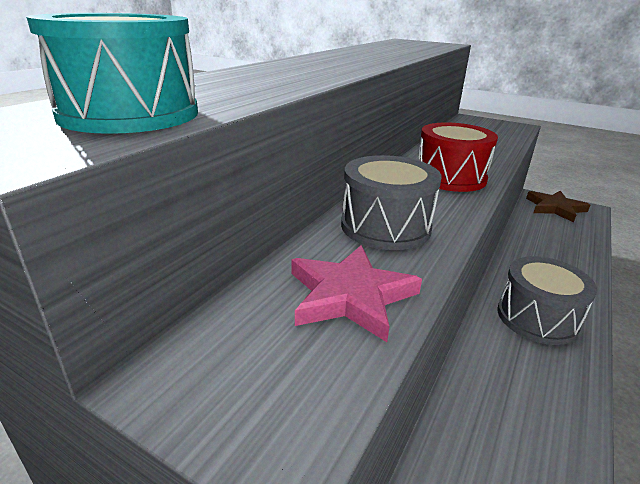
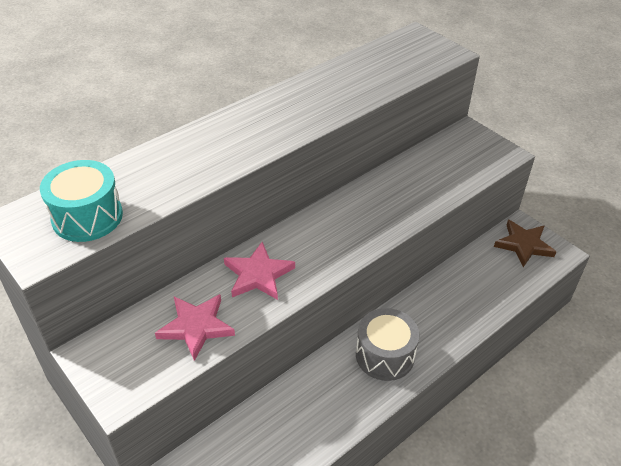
camera: 20 degrees right, 15 degrees up
(385, 226) = (258, 274): grey drum -> pink star
(450, 177) = (354, 228): red drum -> none

